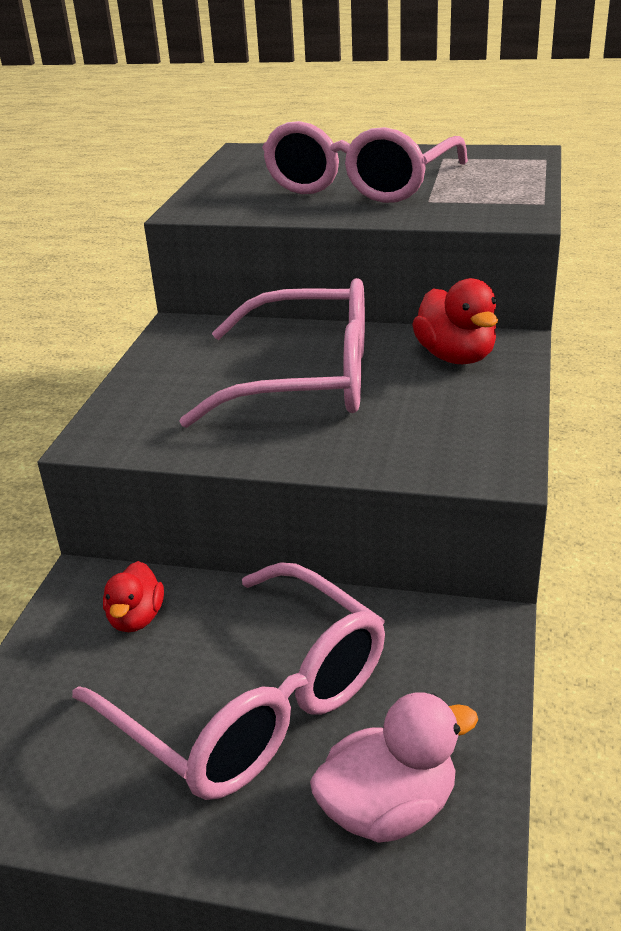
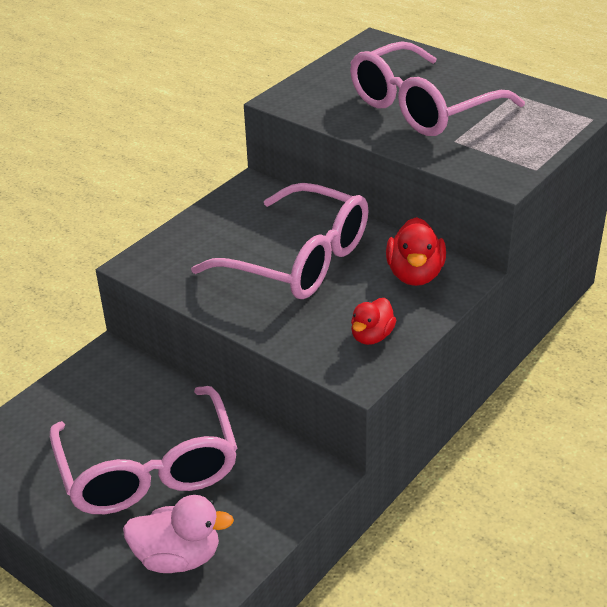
camera: 25 degrees right, 5 degrees up
(136, 618) = (121, 390): red duck -> red duck (372, 336)

